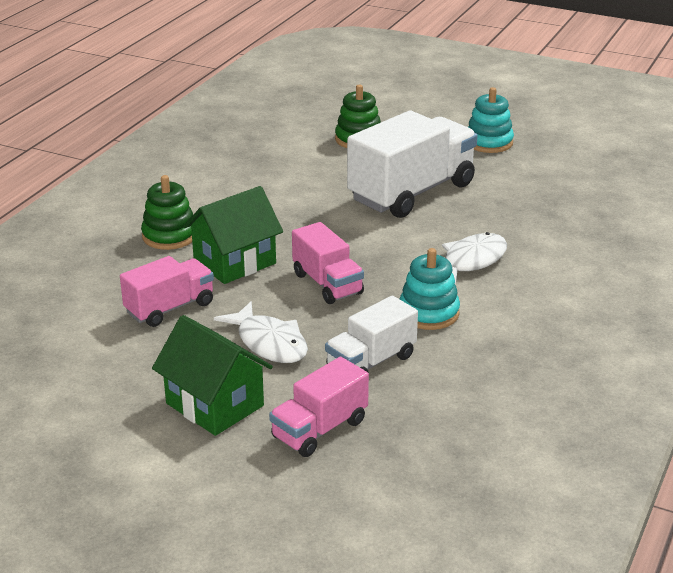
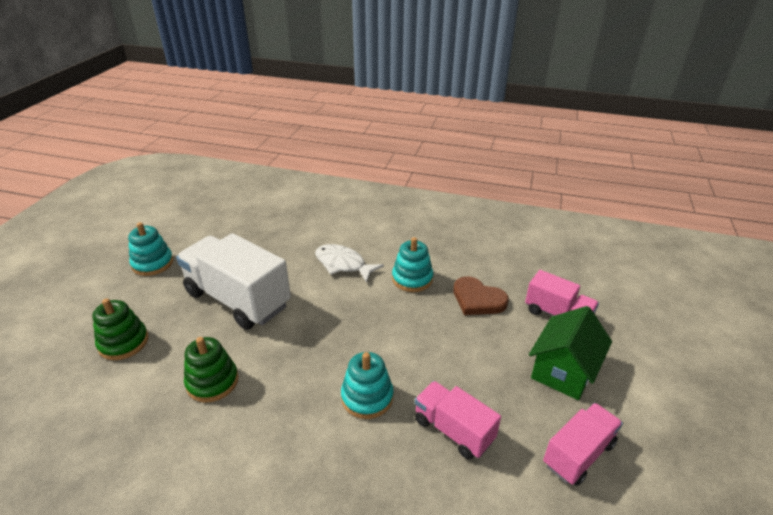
camera: 100 degrees left, 5 degrees up
(169, 236) = (324, 464): green stacking toy -> green stacking toy (212, 382)
(235, 262) = (367, 397): green house -> turquoise stacking toy
(269, 343) = (477, 353): white fish -> none
(327, 284) = (388, 332): pink truck -> pink truck (578, 454)
(371, 362) = (477, 299): white truck -> brown heart

